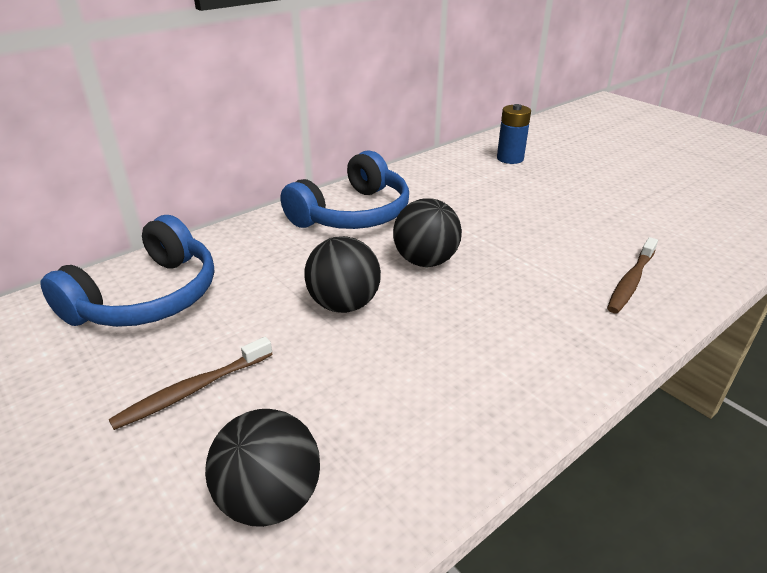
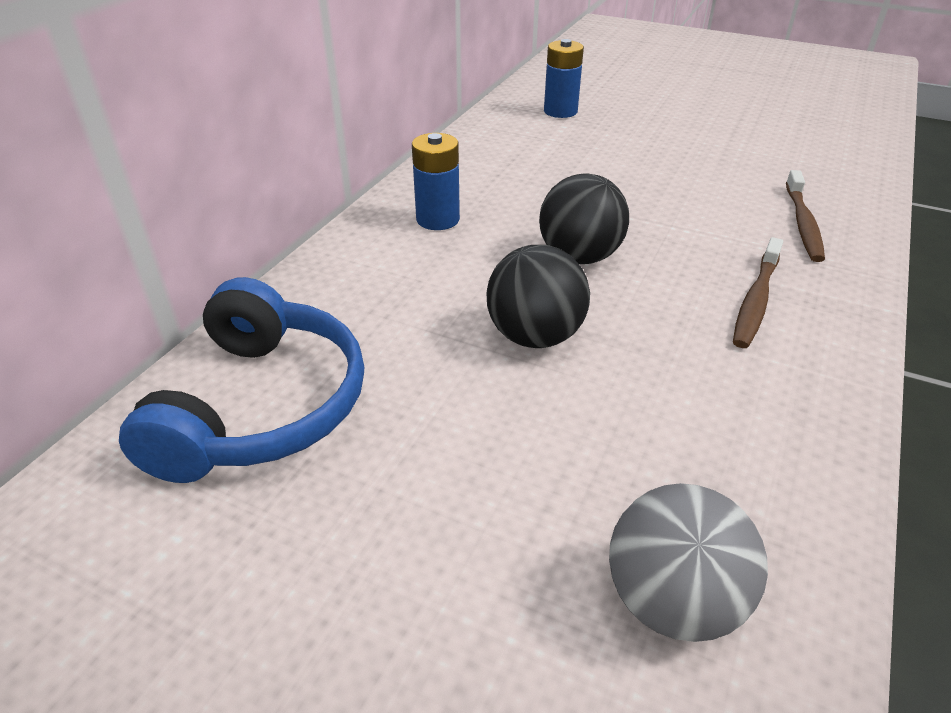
camera: 25 degrees left, 5 degrees up
(193, 390) = (449, 507): brown toothbrush -> brown toothbrush (756, 300)
(270, 499) = (672, 600): black ball -> grey ball
(352, 213) = (438, 219): blue headphones -> blue battery

